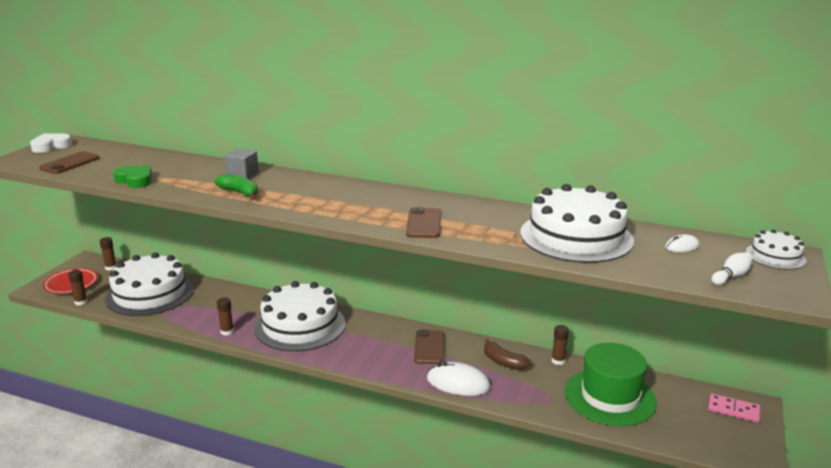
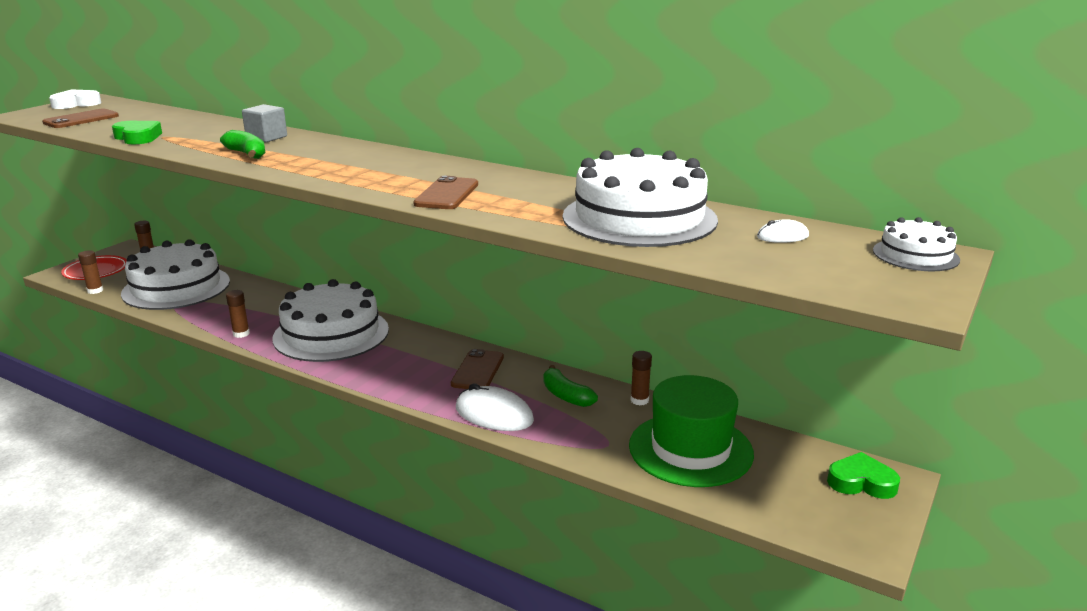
camera: 10 degrees right, 0 degrees up
(504, 362) = (566, 396): brown banana -> green banana
(731, 276) = (831, 273): white bowling pin -> none
(733, 410) = (861, 482): pink domino -> green heart

